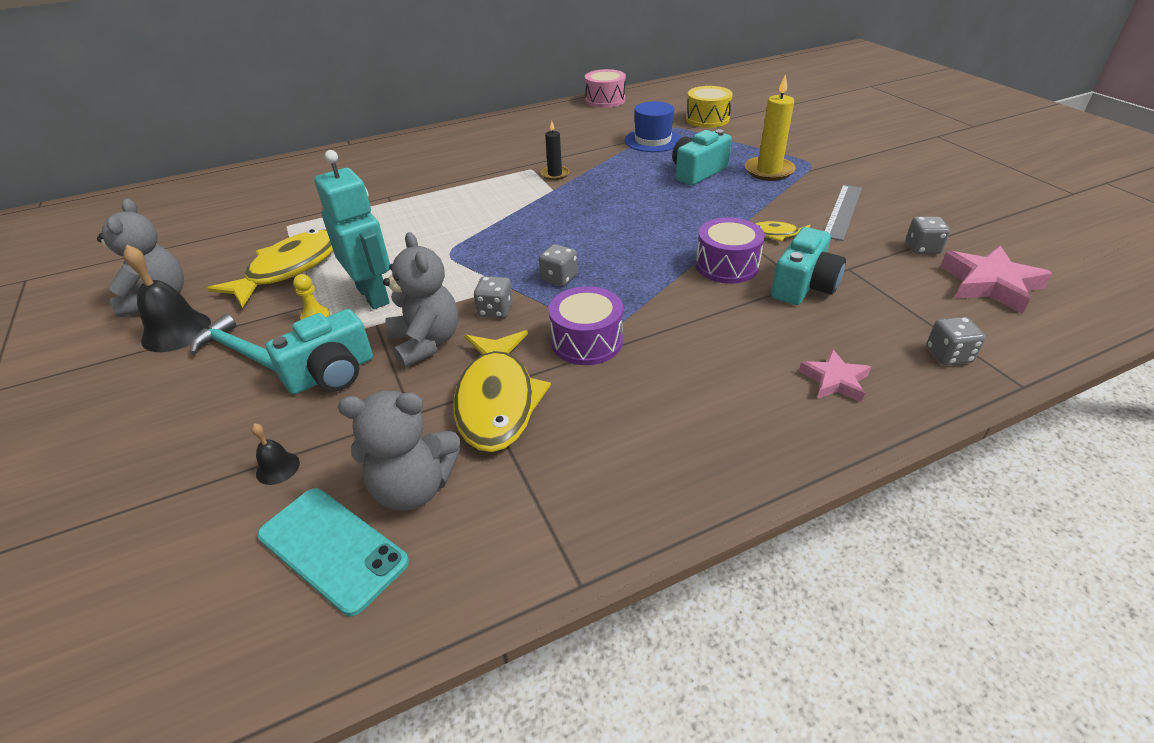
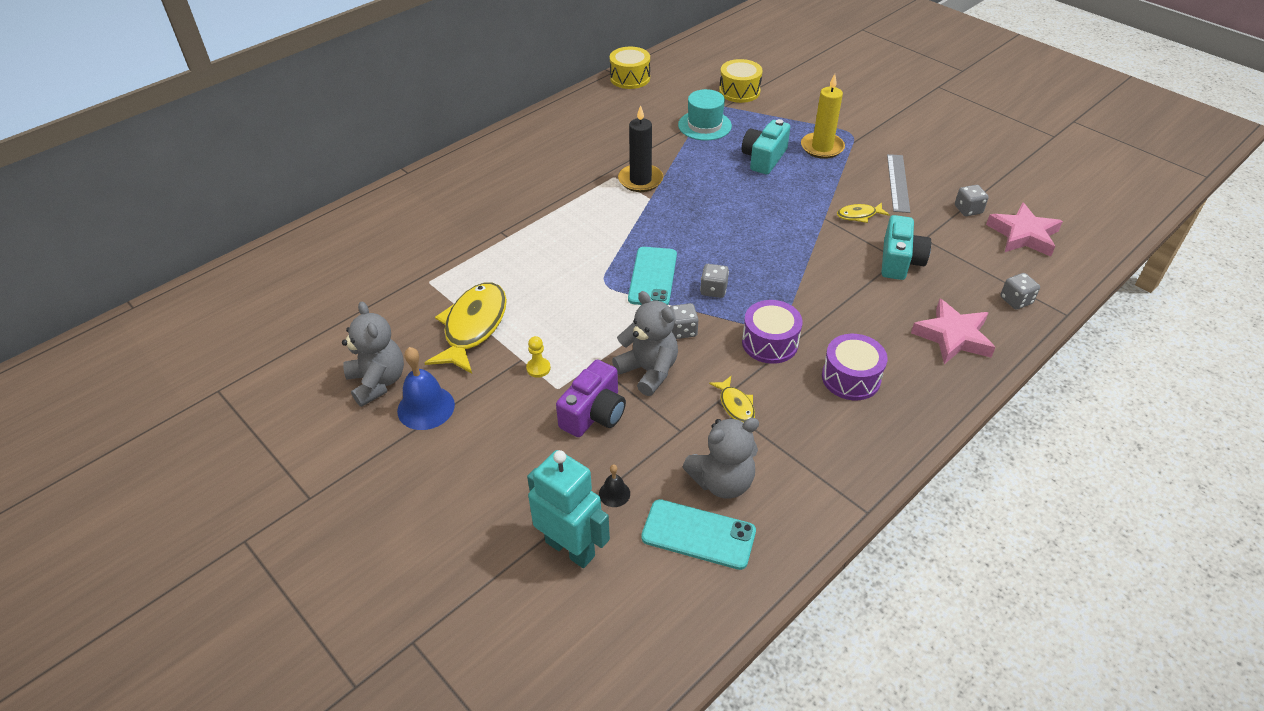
camera: 20 degrees left, 5 degrees up
(176, 331) = (426, 407): black bell -> blue bell
(239, 350) = (499, 412): turquoise hammer -> none
(332, 374) = (594, 414): turquoise camera -> purple camera
(373, 295) = (571, 337): turquoise robot -> turquoise robot (570, 548)
(497, 401) = (735, 405): yellow fish -> yellow fish, size x0.48
(503, 255) = (653, 277): none -> turquoise phone
(555, 174) = (640, 180): black candle -> black candle, size x1.67
(605, 100) = (630, 78): pink drum -> yellow drum
(652, 140) = (704, 125): blue hat -> turquoise hat
(727, 266) = (836, 253): purple drum -> purple drum (851, 378)
(834, 380) = (953, 337): pink star -> pink star, size x1.65

